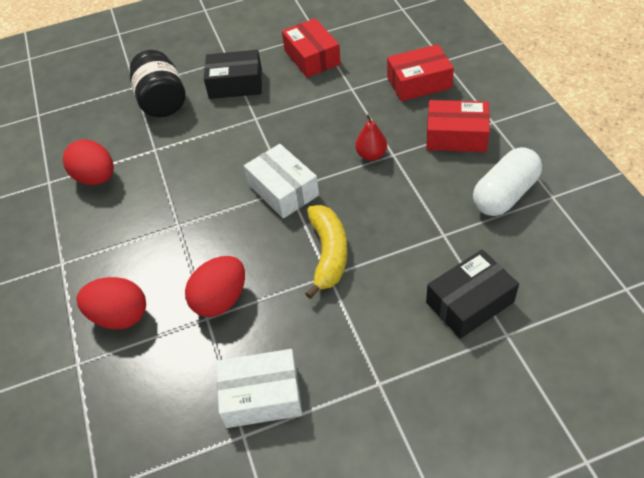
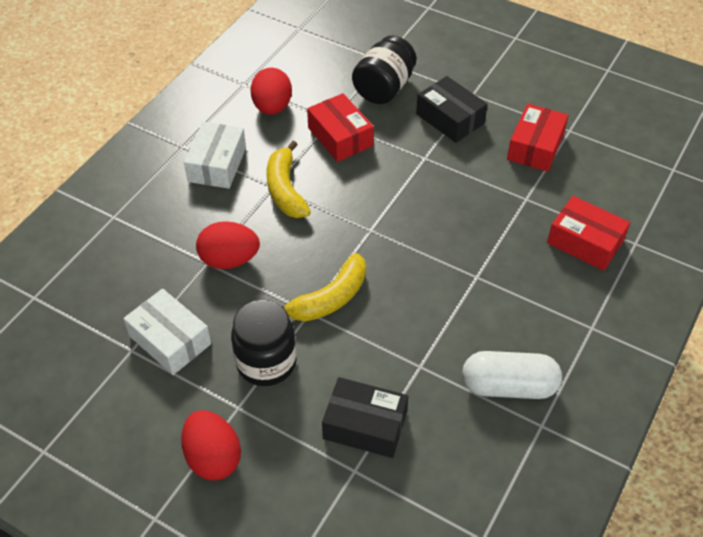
camera: 45 degrees right, 0 degrees up
(120, 316) = (167, 212): red egg -> red egg (213, 458)
(190, 219) = (285, 190): none -> yellow banana
(283, 190) = (366, 227): white box -> white box (217, 164)
(351, 335) = (266, 362): none -> black jar
(371, 155) = (461, 261): red pear -> none
(456, 136) = (545, 309): red box -> red box (340, 137)

